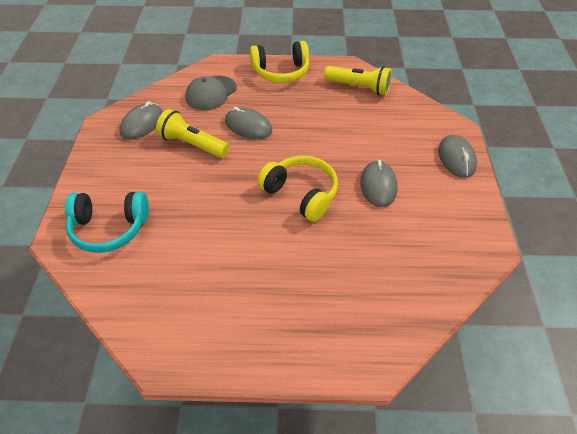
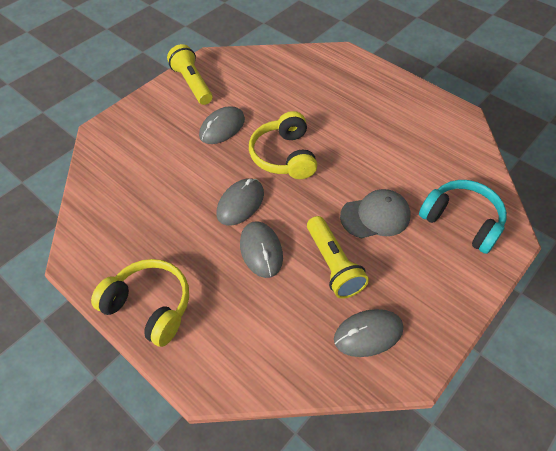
camera: 140 degrees left, 5 degrees up
(211, 93) = (257, 329): grey cap -> grey cap (375, 216)
(359, 87) = (107, 224): yellow flashlight -> yellow flashlight (192, 84)
(456, 158) = (141, 111): grey mouse -> grey mouse (240, 203)

